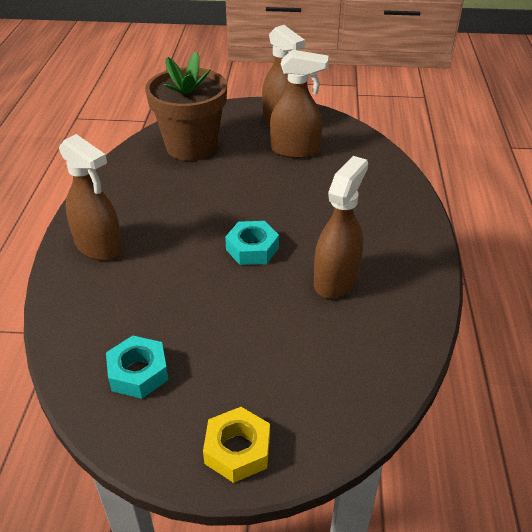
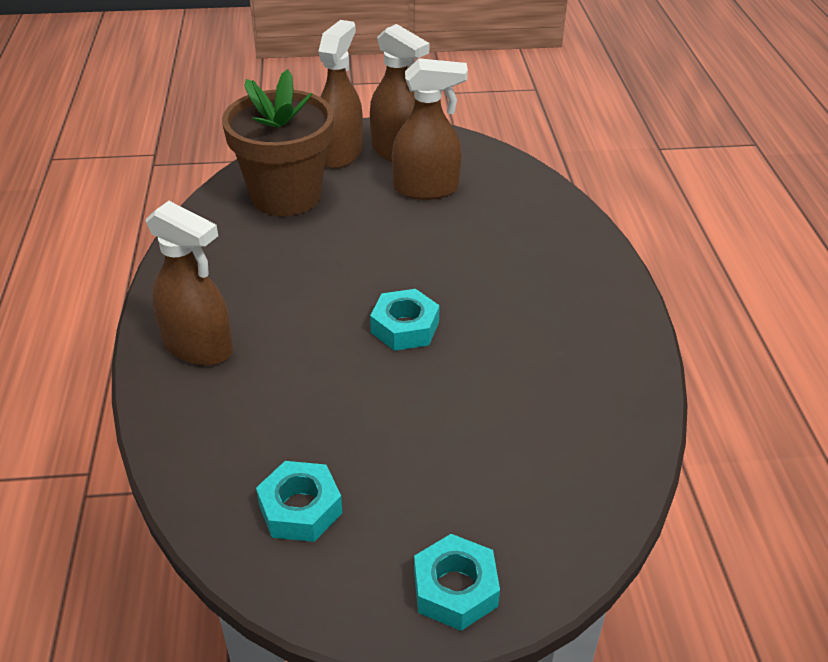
camera: 10 degrees left, 0 degrees up
(237, 450) = (455, 589): yellow nut -> turquoise nut
(336, 280) = (522, 356): brown spray bottle -> brown spray bottle (341, 154)

